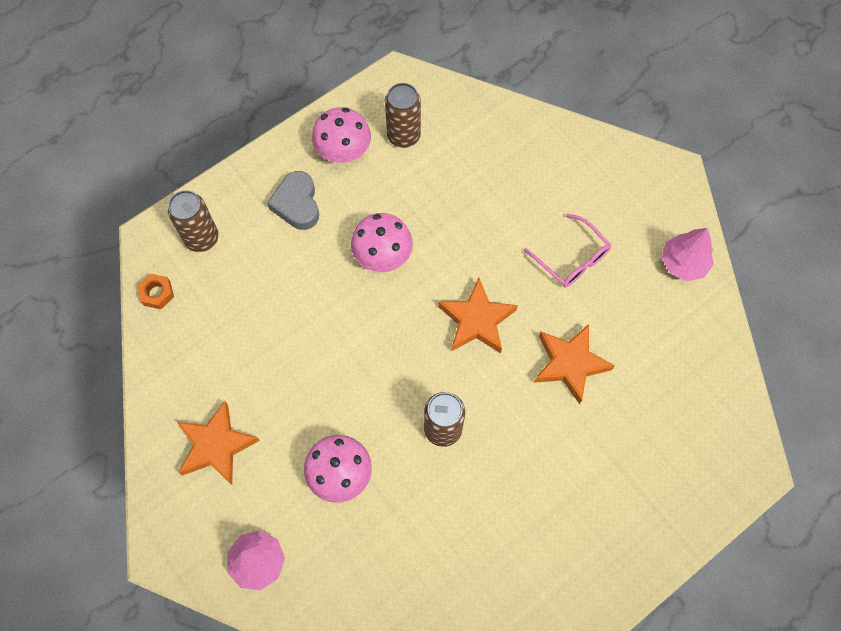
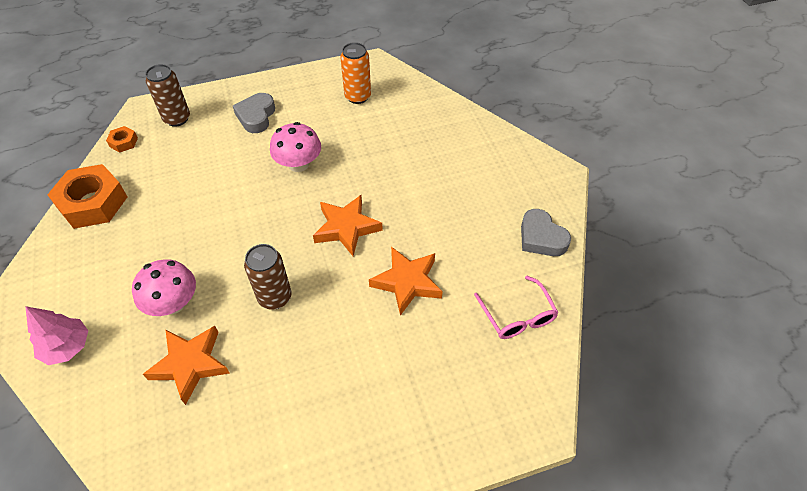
camera: 20 degrees right, 15 degrees down
(173, 386) = (93, 203): none -> orange nut
(216, 445) = (95, 252): orange star -> orange star (190, 364)
(343, 151) = (309, 94): pink mushroom -> none
(403, 136) = (357, 96): brown can -> orange can
(572, 259) = (447, 208): pink glasses -> pink glasses (518, 317)
(683, 263) = (541, 238): pink tree -> grey heart

